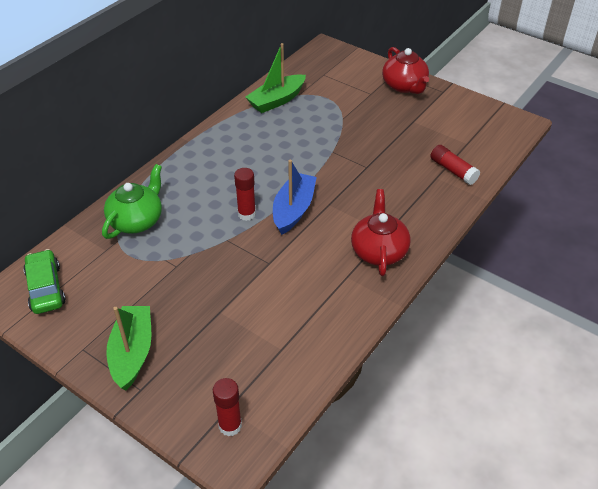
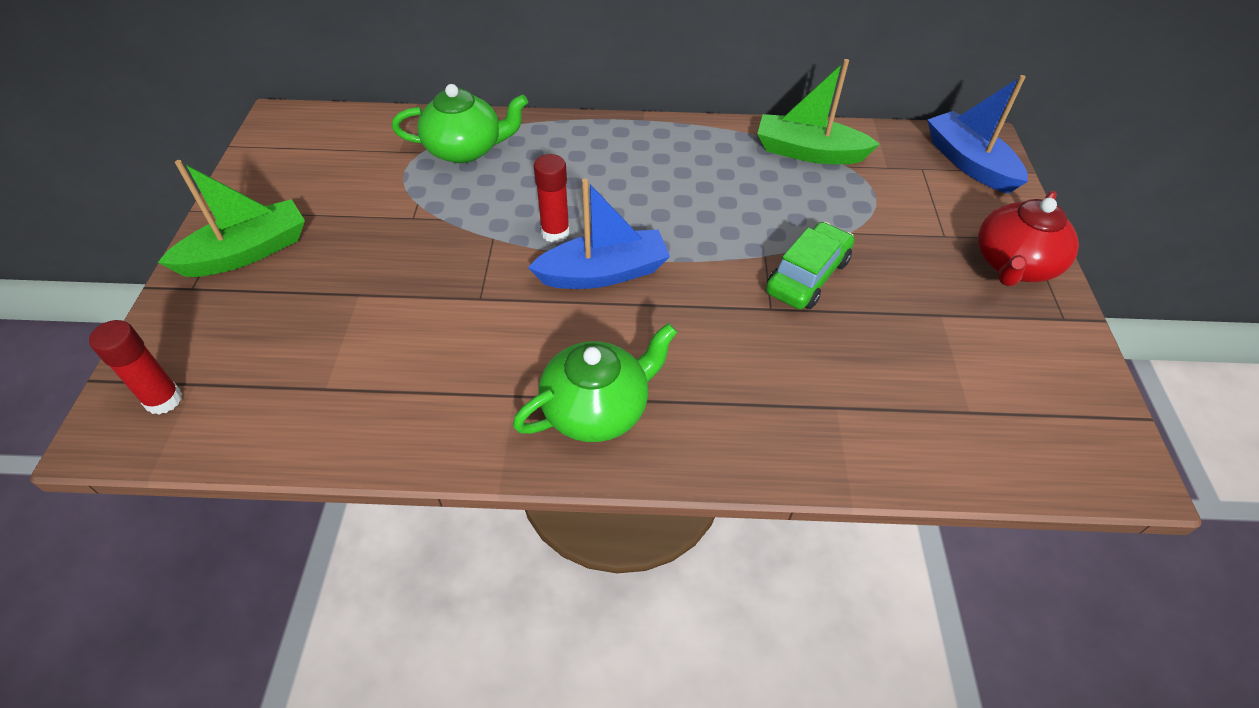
camera: 55 degrees right, 5 degrees up
(46, 288) = (310, 140): green car -> green car (807, 276)
(334, 60) = (969, 163): none -> blue boat
(379, 251) = (597, 409): red teapot -> green teapot
(453, 170) = (877, 422): red glue stick -> none

